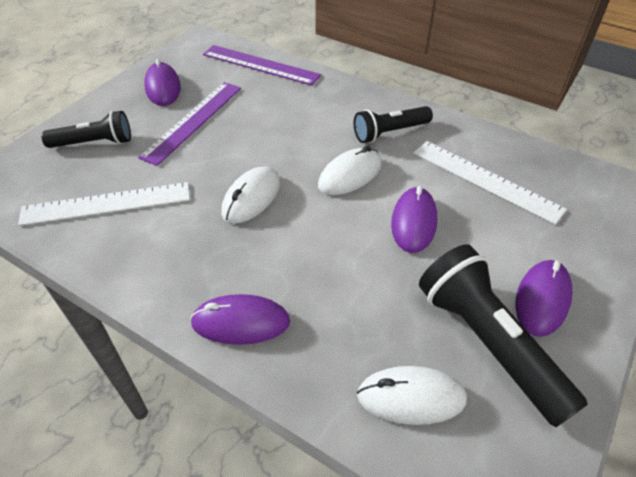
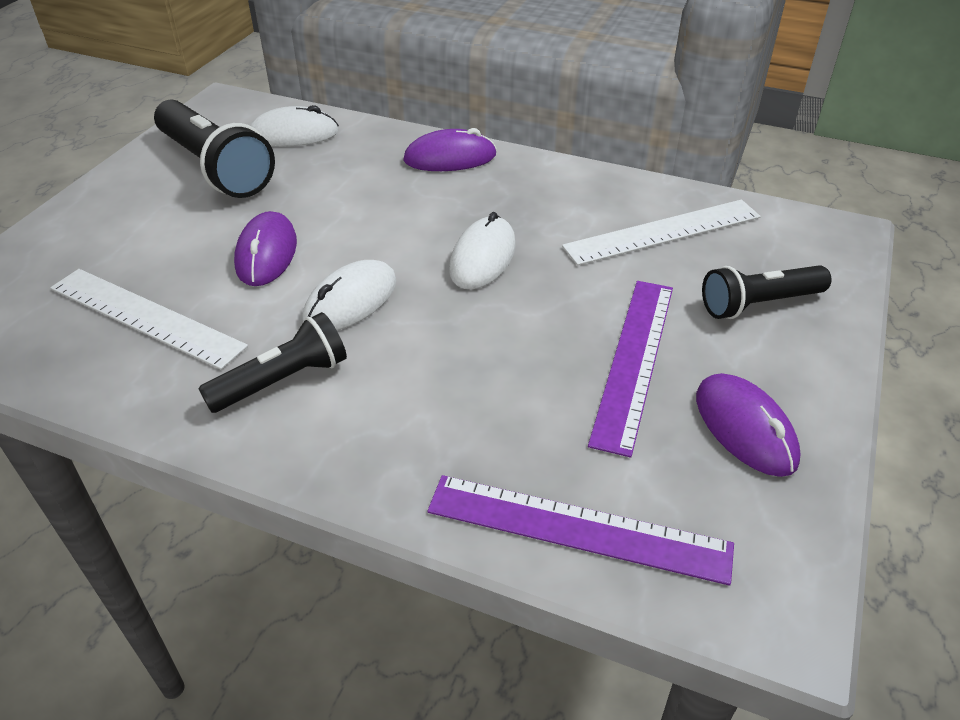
camera: 170 degrees right, 5 degrees down
(542, 299) = (143, 201): purple mouse -> none

